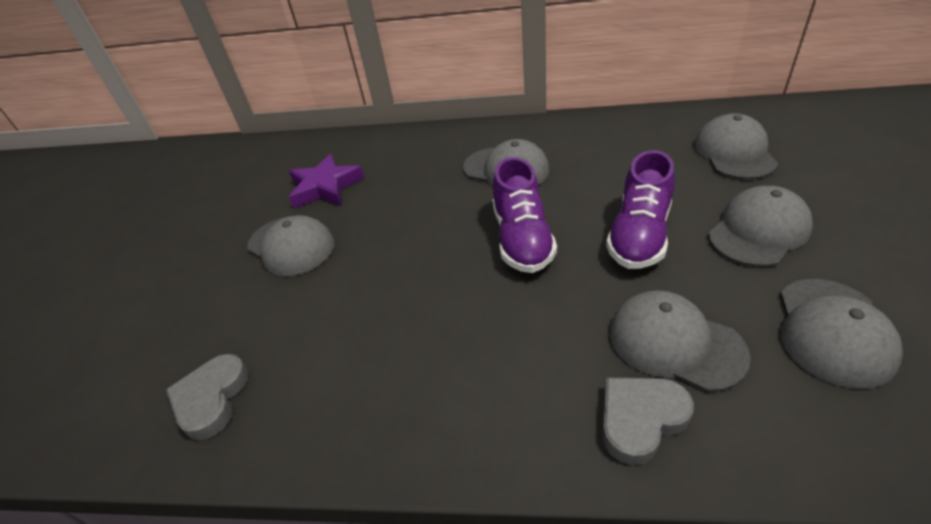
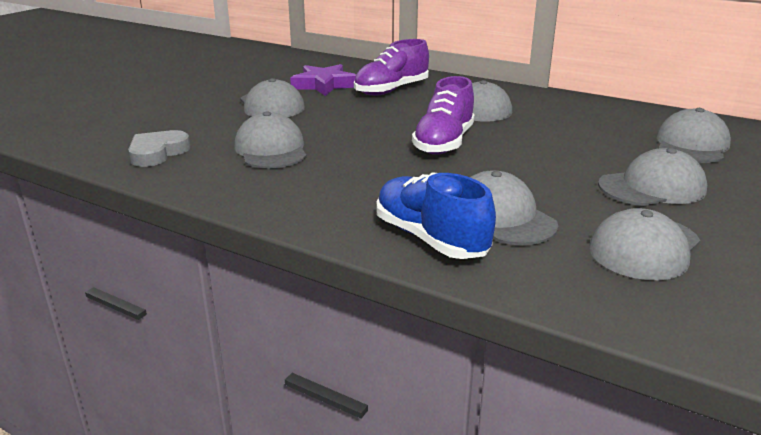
camera: 20 degrees right, 15 degrees down
(349, 330) = (271, 149): none -> grey cap
(639, 235) = (542, 164): purple shoe -> purple shoe (391, 90)
(640, 419) = (430, 238): grey heart -> blue shoe

